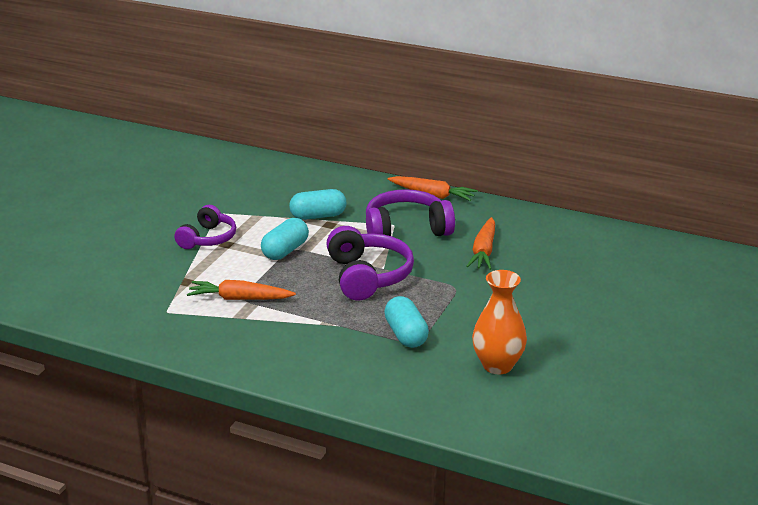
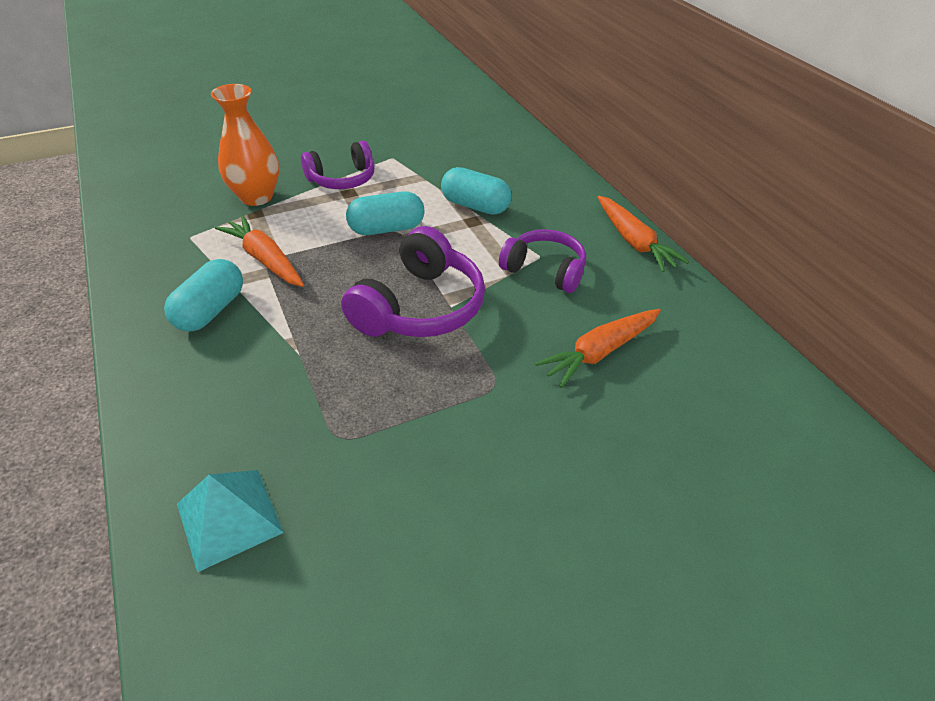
camera: 40 degrees right, 15 degrees up
(406, 229) = (545, 270): purple headphones -> purple headphones, size x0.67
(406, 335) = (343, 418): turquoise capsule -> turquoise capsule (210, 310)
(415, 390) = (229, 518): none -> turquoise pyramid
(497, 365) = (377, 559): orange vase -> orange vase (256, 197)

